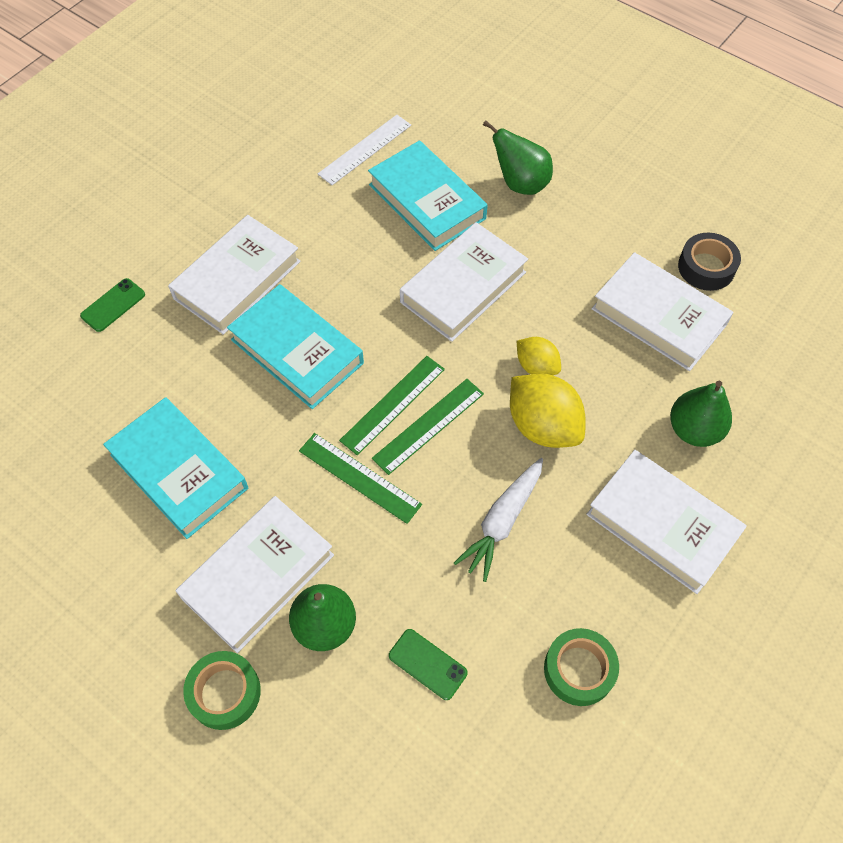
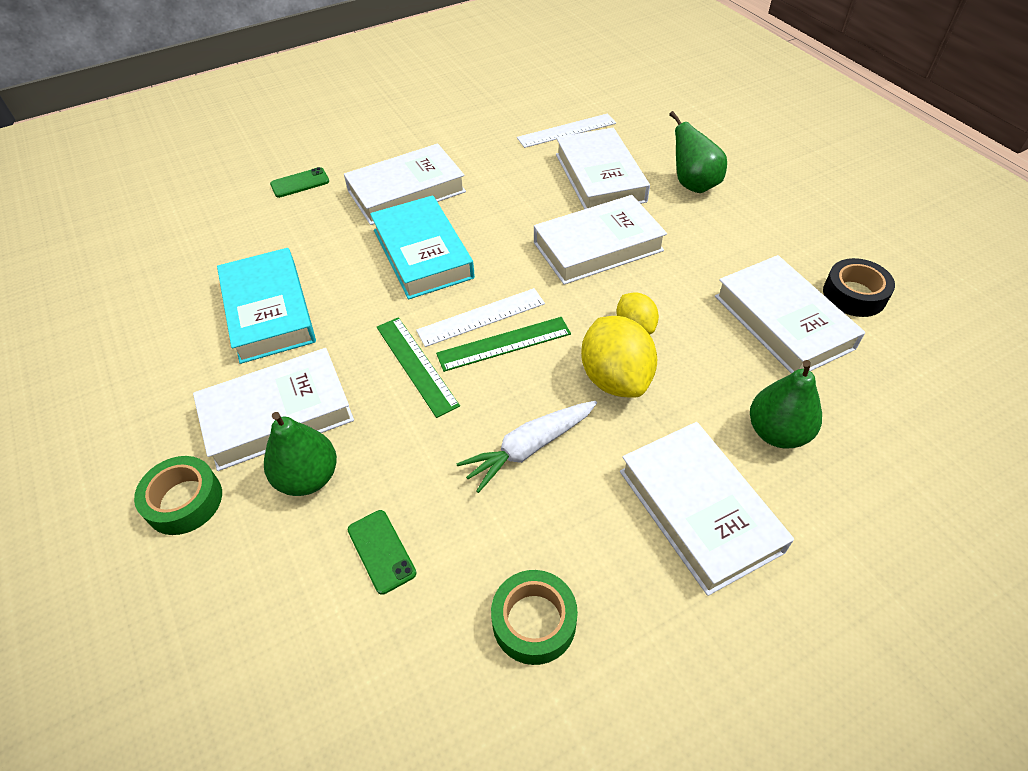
camera: 25 degrees right, 10 degrees down
(393, 404) = (481, 317): green ruler -> white ruler
(427, 201) = (600, 177): turquoise book -> white book

